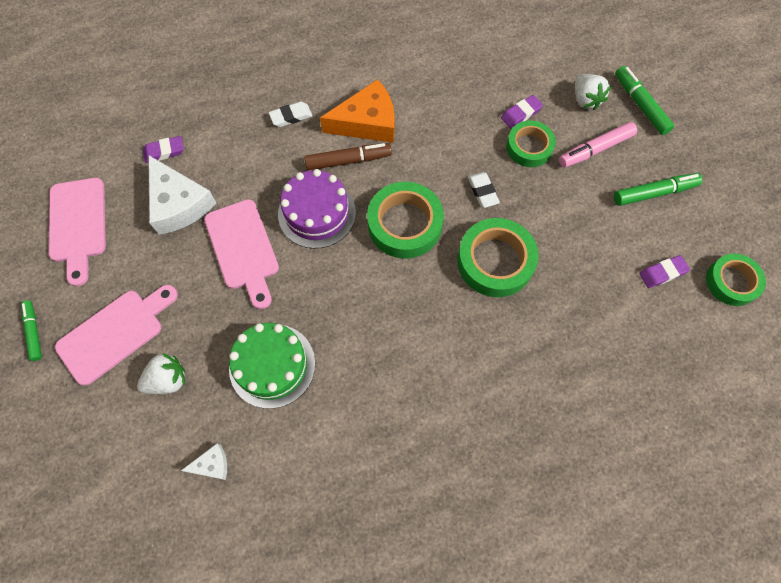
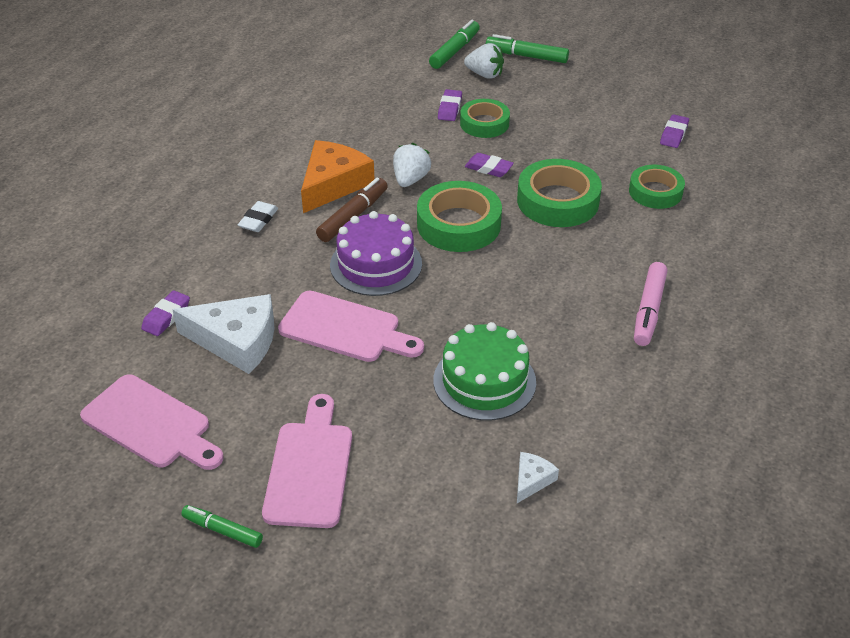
camera: 45 degrees left, 25 degrees down
(168, 380) = (409, 459): white strawberry -> white strawberry (410, 179)
(482, 191) = (488, 168): white eraser -> purple eraser
(595, 149) = (532, 97): pink marker -> pink marker (648, 310)
(654, 193) = (606, 97): green marker -> green marker (455, 51)
(731, 282) = (719, 112): green tape -> green tape (655, 192)

